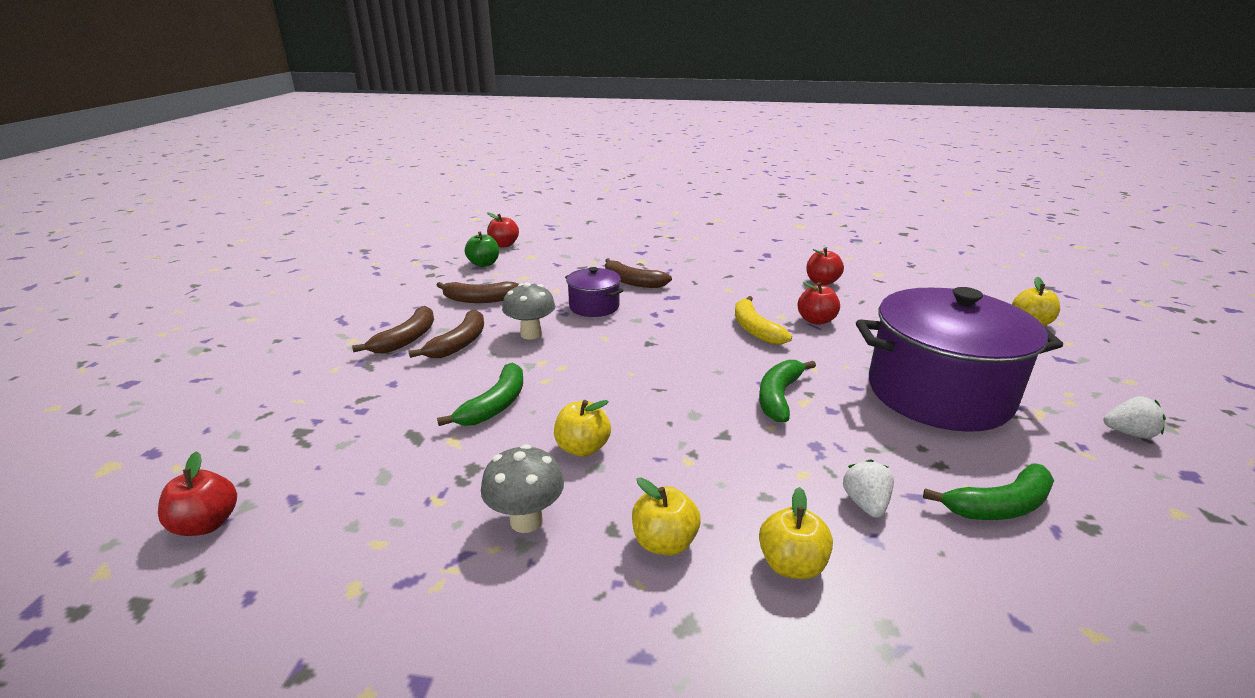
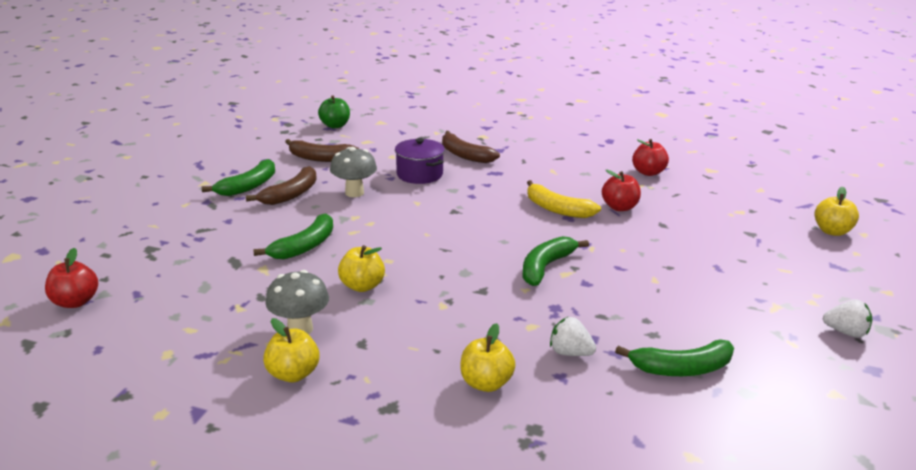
camera: 10 degrees right, 0 degrees up
(406, 339) = (248, 186): brown banana -> green banana
(504, 245) = (360, 109): red apple -> none
(664, 542) = (397, 356): yellow apple -> yellow apple (293, 374)
(755, 329) = (557, 209): yellow banana -> yellow banana turned 45 degrees counterclockwise
(865, 504) = (570, 352): white strawberry -> white strawberry turned 75 degrees counterclockwise
(938, 393) = (692, 281): purple pot -> none

